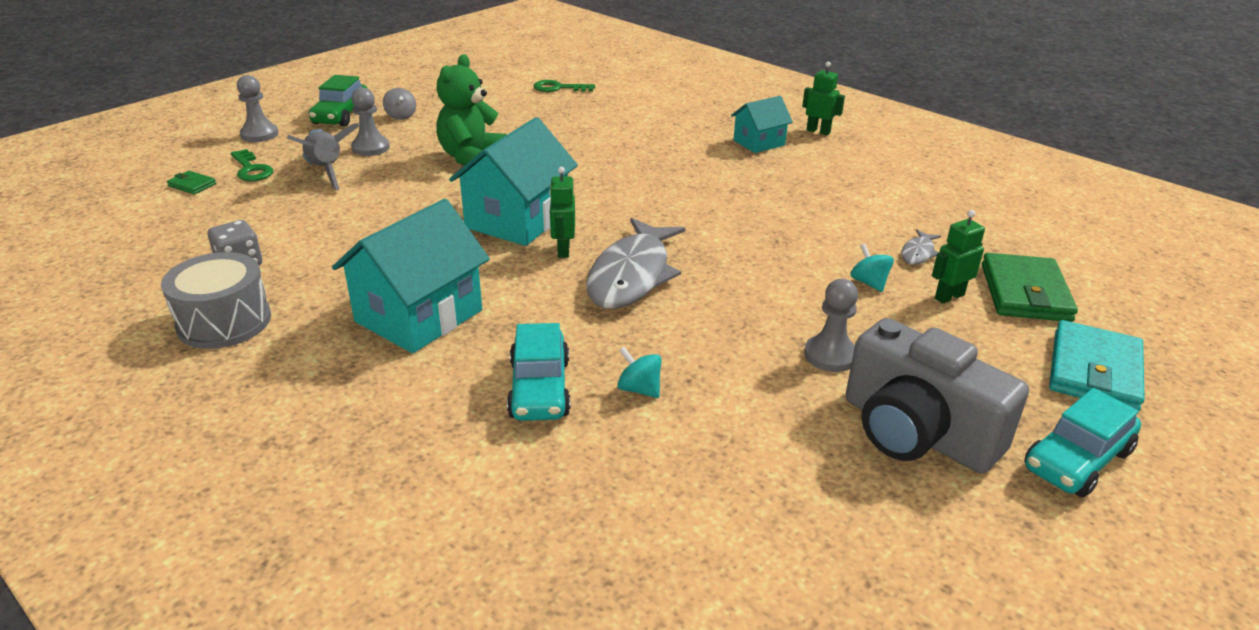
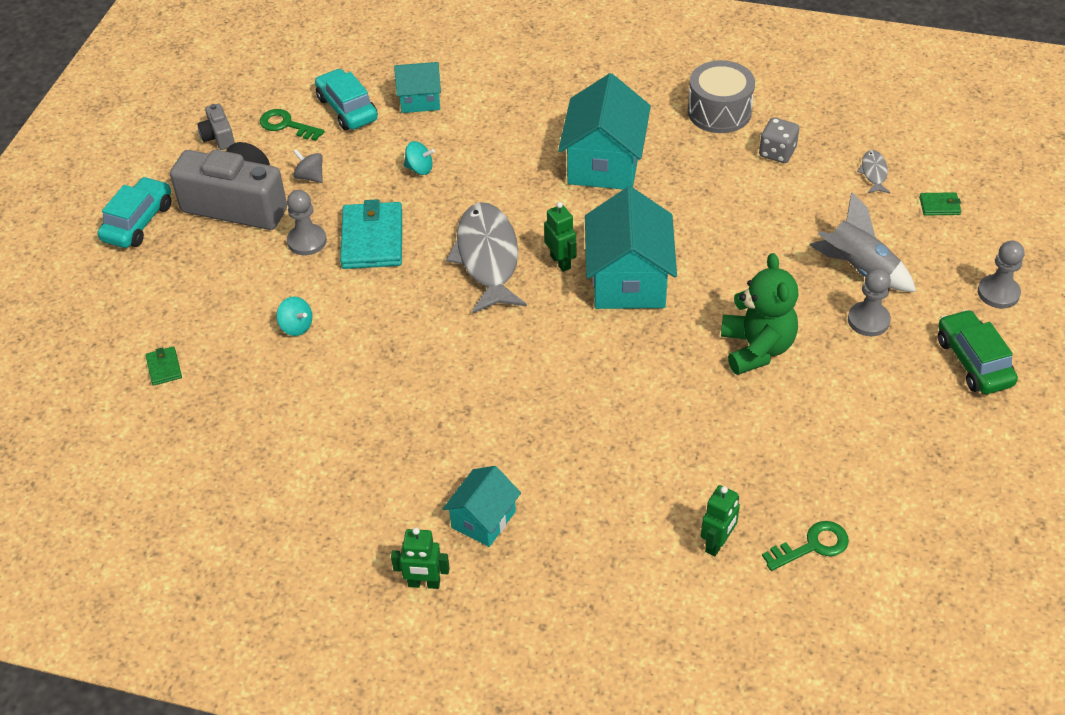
camera: 155 degrees right, 15 degrees up
(251, 169) = (925, 244): green key -> green key (286, 125)
(401, 116) = (913, 389): grey spinning top -> grey spinning top (310, 177)
(539, 389) = (479, 146): turquoise car -> turquoise car (347, 109)
(566, 492) = (420, 100): none -> turquoise house
(918, 253) = (261, 384): grey fish -> grey fish (874, 173)
(935, 561) = (218, 137): none -> grey camera
(949, 296) = (228, 336): green robot -> green robot (717, 543)
(1025, 292) = (164, 367): green wallet -> green wallet, size x0.46
(1094, 371) = (117, 300): turquoise wallet -> turquoise wallet (372, 239)

